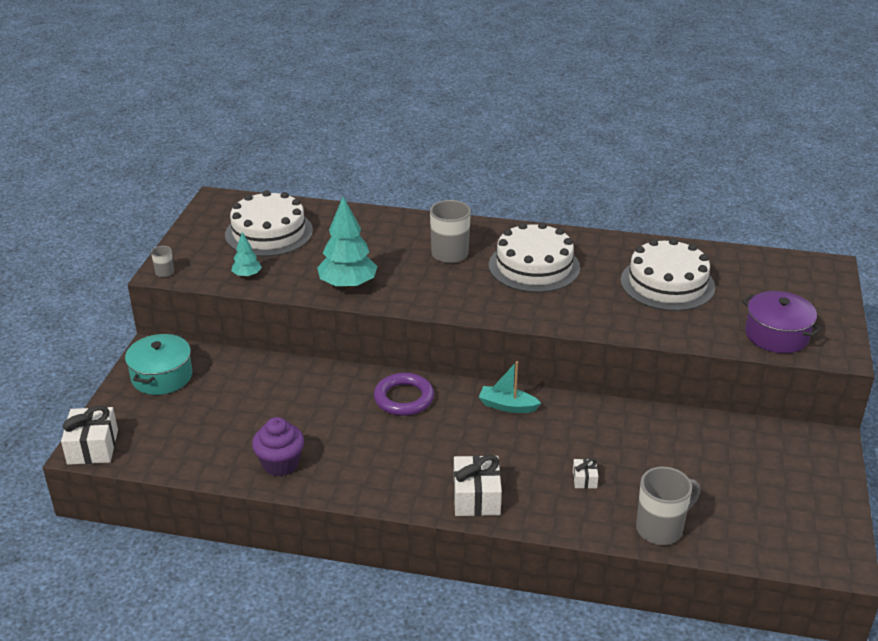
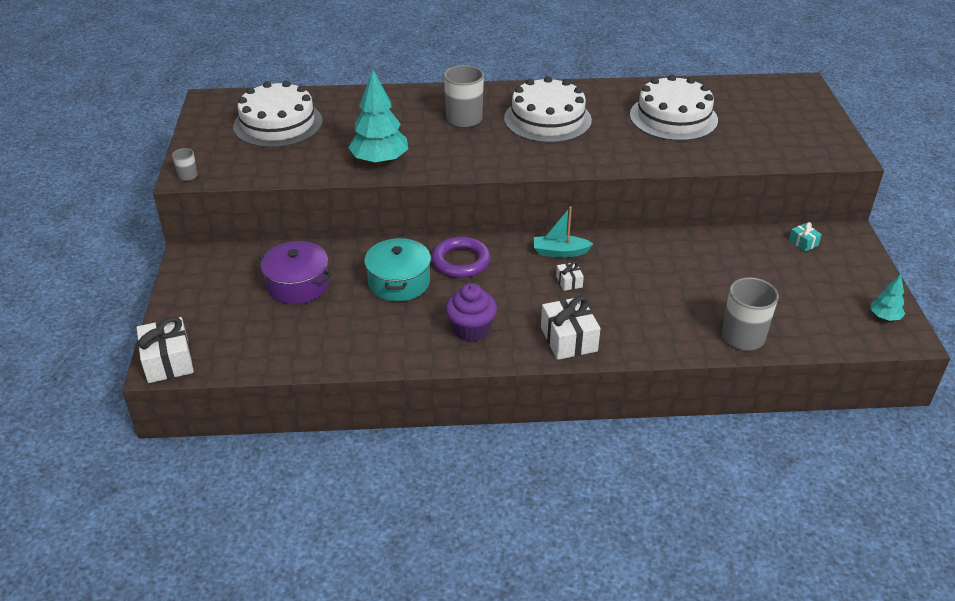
camera: 15 degrees left, 5 degrees up
(162, 376) = (211, 281): turquoise pot -> turquoise pot (399, 282)
(247, 275) = (275, 167): turquoise tree -> turquoise tree (884, 317)
(280, 464) = (368, 343): purple cupcake -> purple cupcake (471, 330)
(584, 479) = (658, 305): white gift -> white gift (569, 282)
(773, 440) = (803, 243): none -> turquoise gift
(776, 335) = (787, 147): purple pot -> purple pot (298, 285)

